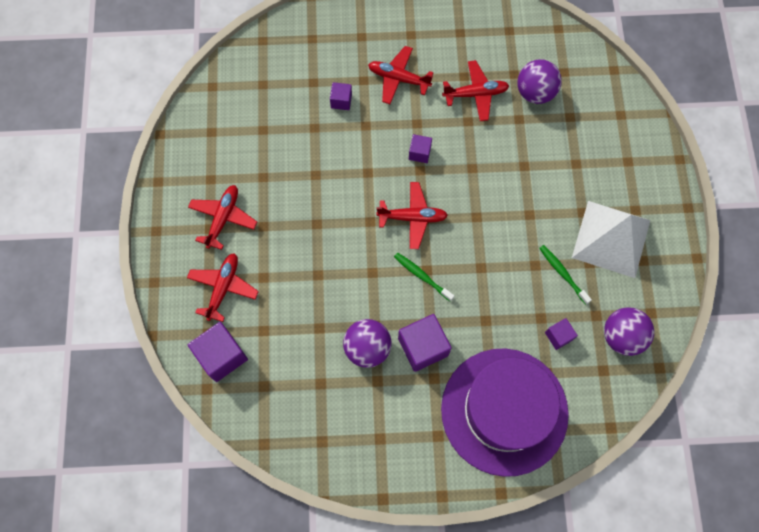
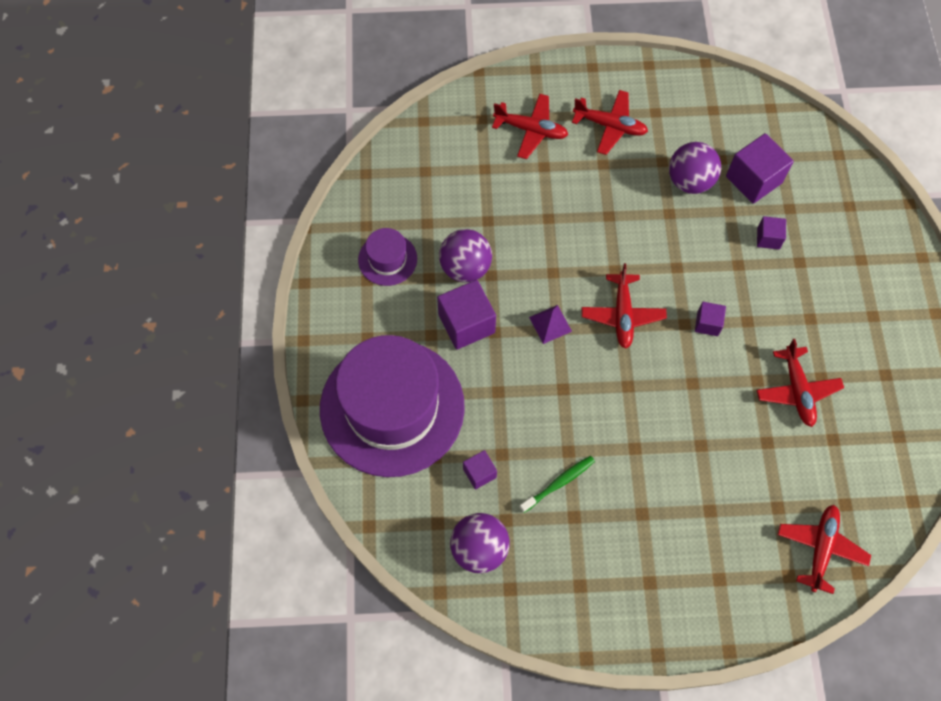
camera: 90 degrees right, 5 degrees down
(222, 356) = (457, 132): purple cube -> purple cube (753, 179)
(358, 419) = (387, 259): none -> purple hat
(398, 79) = (807, 301): red plane -> red plane (820, 548)
(422, 276) = (550, 324): green toothbrush -> purple pyramid
(535, 92) = (808, 464): purple ball -> purple ball (690, 181)
(611, 238) = (608, 546): white pyramid -> none

